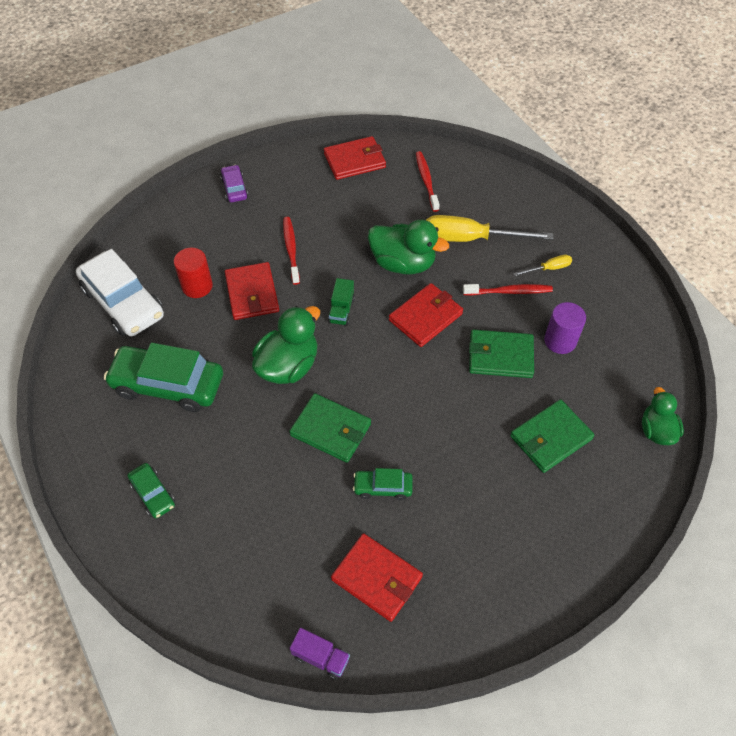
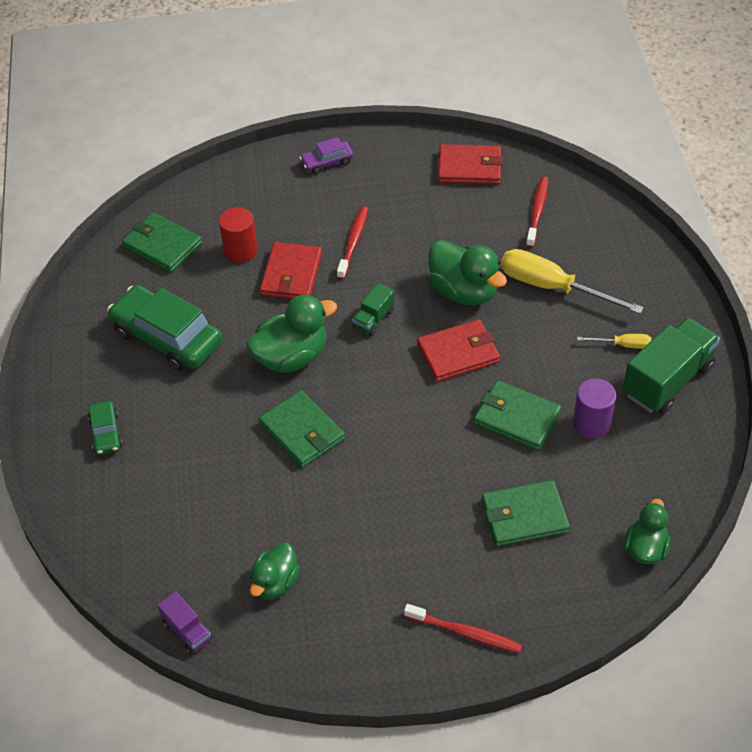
camera: 25 degrees right, 5 degrees down
(123, 302) = (162, 245): white car -> green wallet
(234, 188) = (327, 162): purple car -> purple car turned 120 degrees counterclockwise
(377, 578) = (275, 583): red wallet -> green duck
(383, 487) = (325, 503): green car -> none
(509, 292) = (564, 355): red toothbrush -> red toothbrush (465, 633)
(597, 286) = (667, 380): none -> green truck

